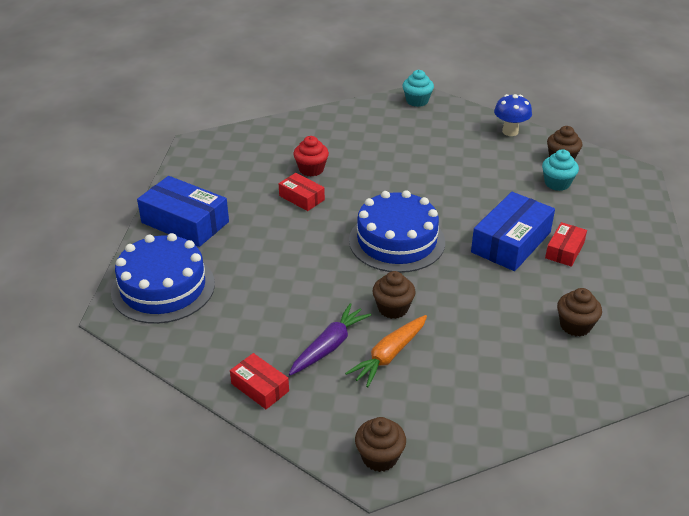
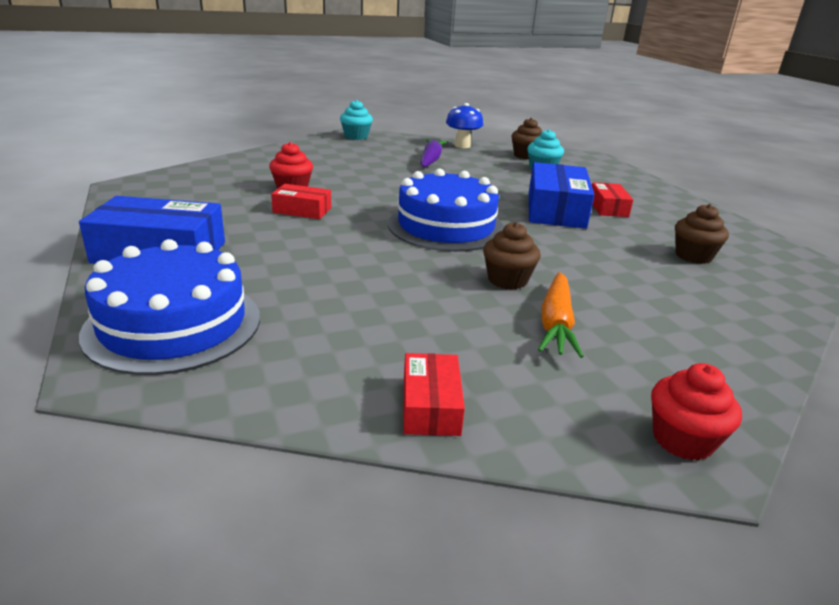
camera: 30 degrees left, 10 degrees down
(260, 387) = (430, 406): red box -> red box turned 75 degrees clockwise
(329, 346) = (475, 333): purple carrot -> purple carrot (431, 160)
(379, 457) = (682, 440): brown cupcake -> red cupcake

